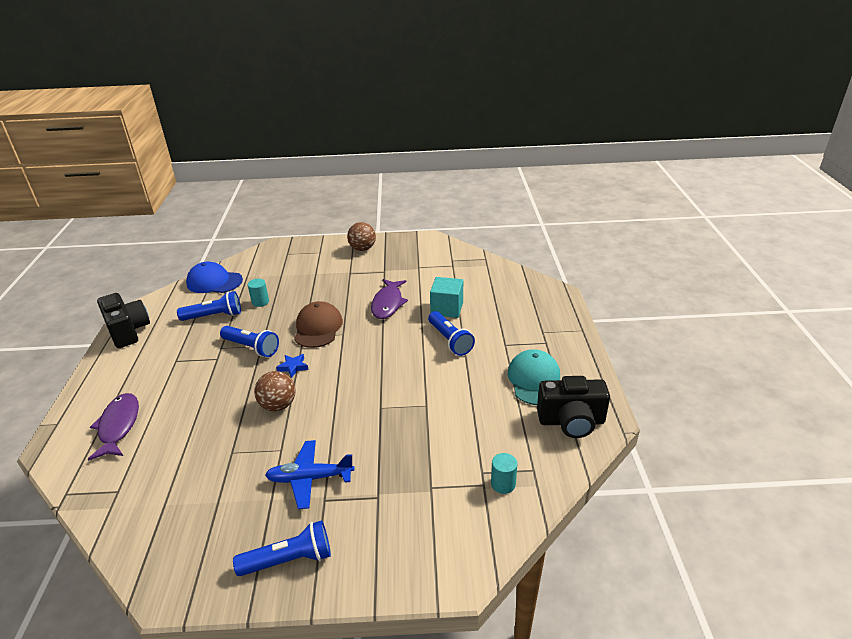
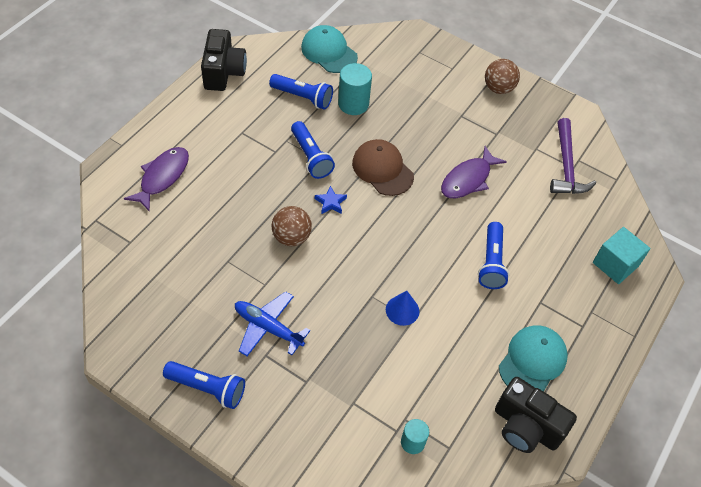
camera: 30 degrees right, 20 degrees up
(214, 282) = (329, 52): blue cap -> turquoise cap
(260, 302) = (353, 104): turquoise cylinder -> turquoise cylinder, size x1.65
(318, 328) = (382, 169): brown cap -> brown cap turned 75 degrees counterclockwise
(412, 403) = (402, 310): none -> blue cone
(447, 266) = (566, 166): none -> purple hammer
(447, 308) = (520, 222): turquoise cube -> turquoise cube (615, 264)

